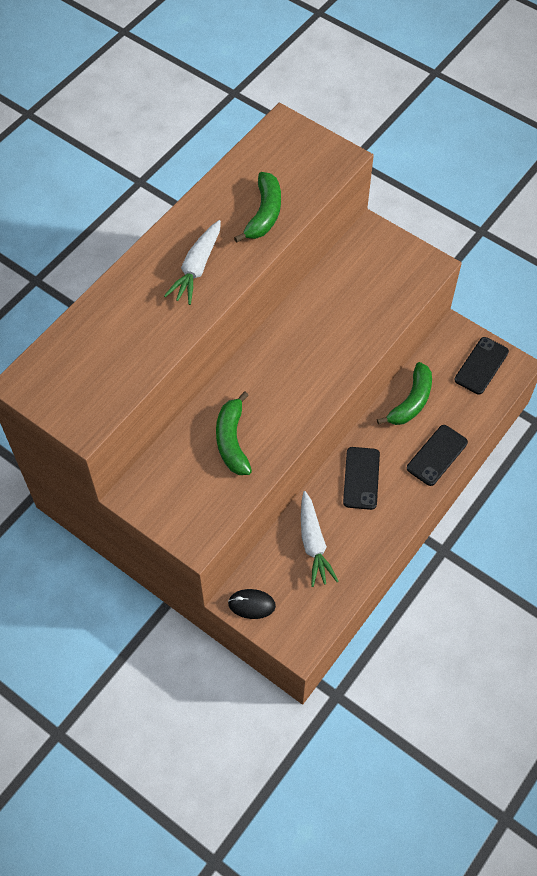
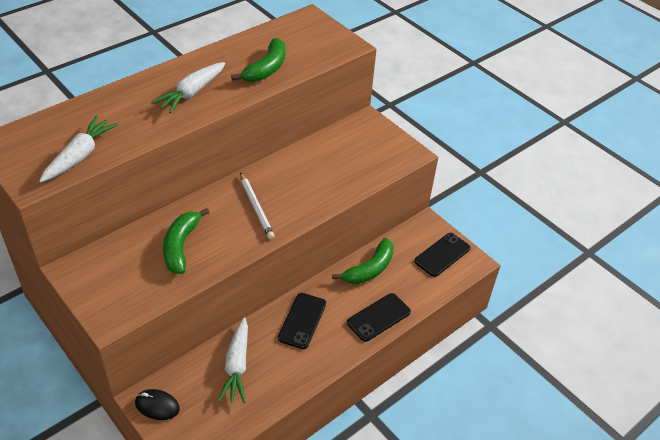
camera: 10 degrees right, 15 degrees down
(116, 380) = (80, 155): none -> white carrot
(291, 375) = (256, 207): none -> white pencil

